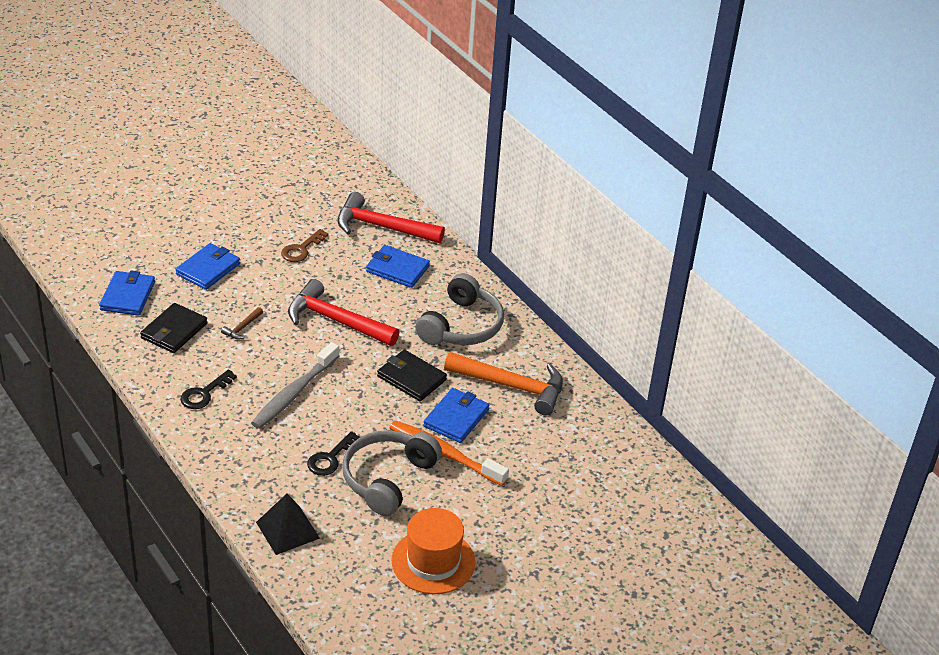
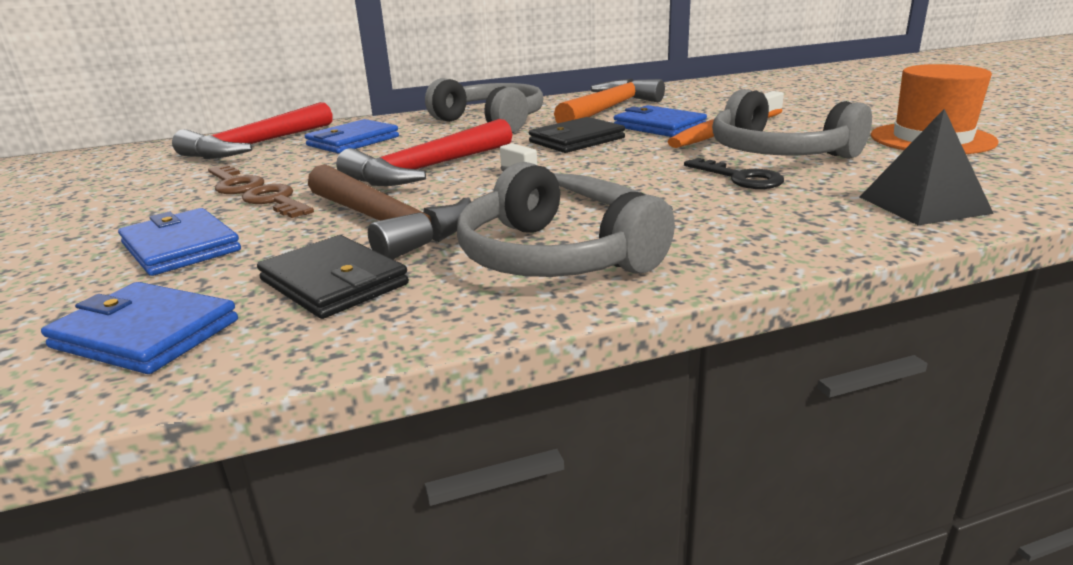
camera: 70 degrees left, 15 degrees down
(204, 393) = (554, 258): black key -> grey headphones
(242, 328) = (385, 224): brown hammer -> brown hammer, size x2.40
(273, 277) = (276, 201): none -> brown key

